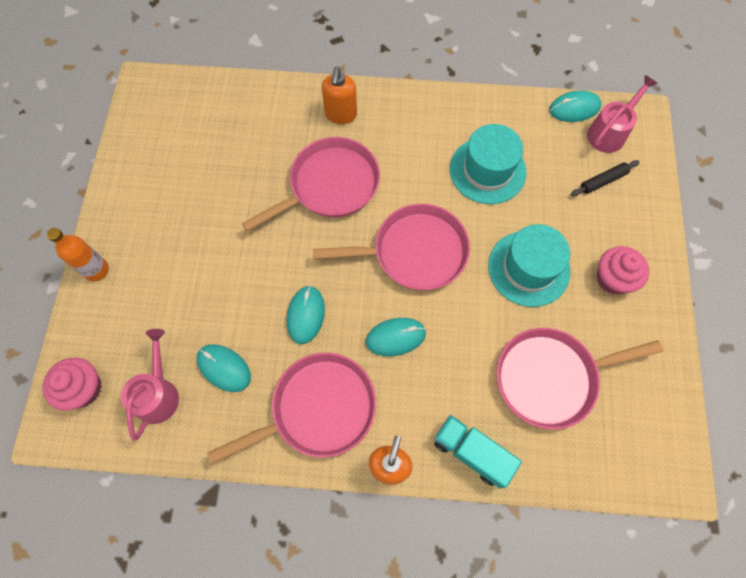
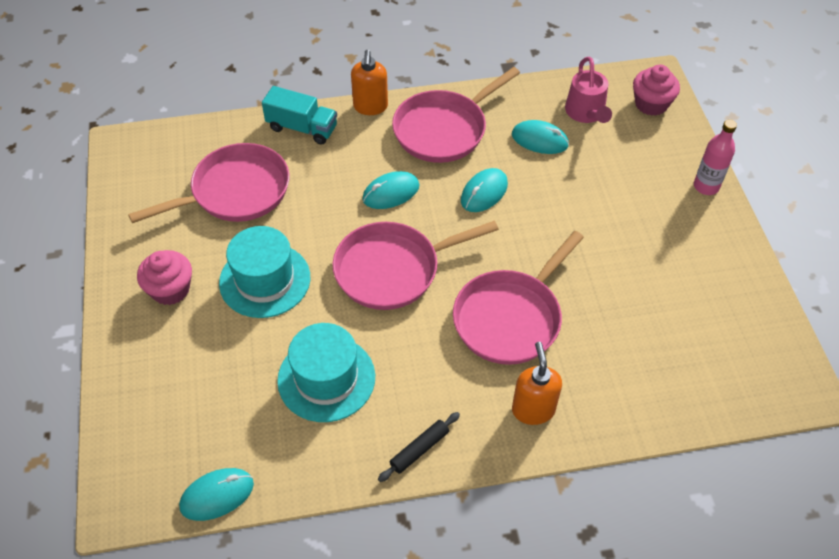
camera: 165 degrees right, 15 degrees down
(97, 270) = (706, 186): orange bottle -> pink bottle
(306, 315) = (484, 192): turquoise mouse -> turquoise mouse turned 45 degrees clockwise
(603, 181) = (179, 398): black rolling pin -> black rolling pin (419, 449)
(609, 132) = (167, 469): pink watering can -> none

